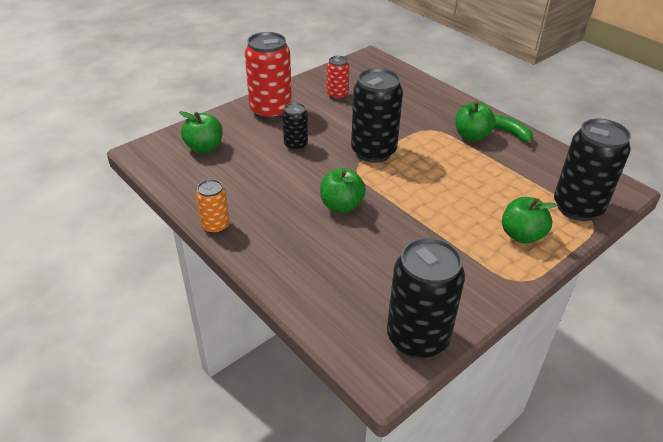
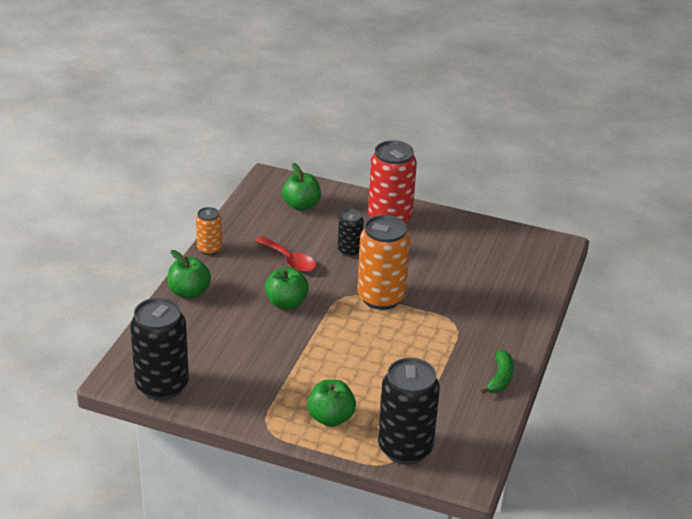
camera: 60 degrees right, 5 degrees down
(279, 182) = (289, 260): none -> red spoon
(337, 95) = (457, 247): red can -> none
(373, 152) = (381, 297): black can -> orange can
(471, 136) = (468, 352): green apple -> green apple (189, 292)

